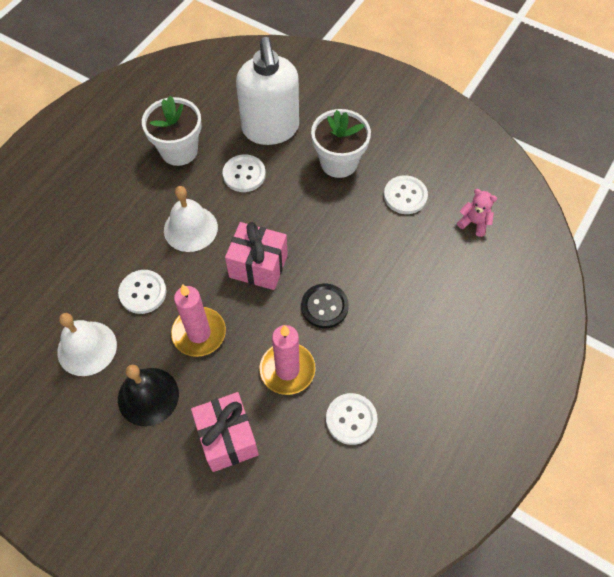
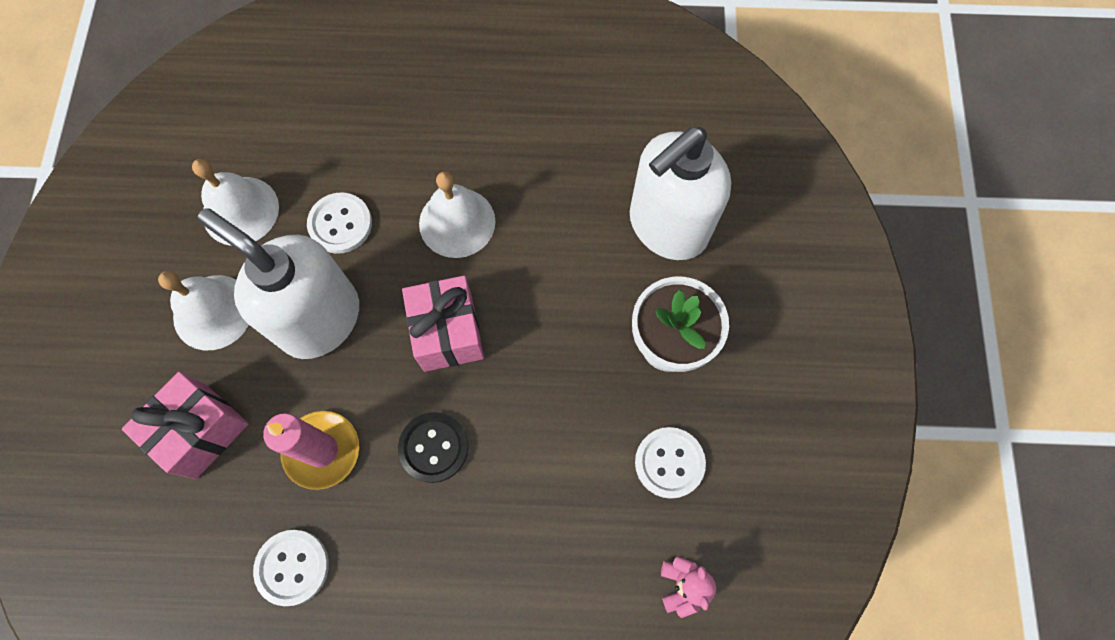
camera: 60 degrees right, 10 degrees up
(148, 396) = (213, 312): black bell -> white bell
(179, 150) = (562, 140): white flower pot -> none
(199, 333) = (319, 319): pink candle -> white soap dispenser
(244, 174) = (574, 236): white button -> none

